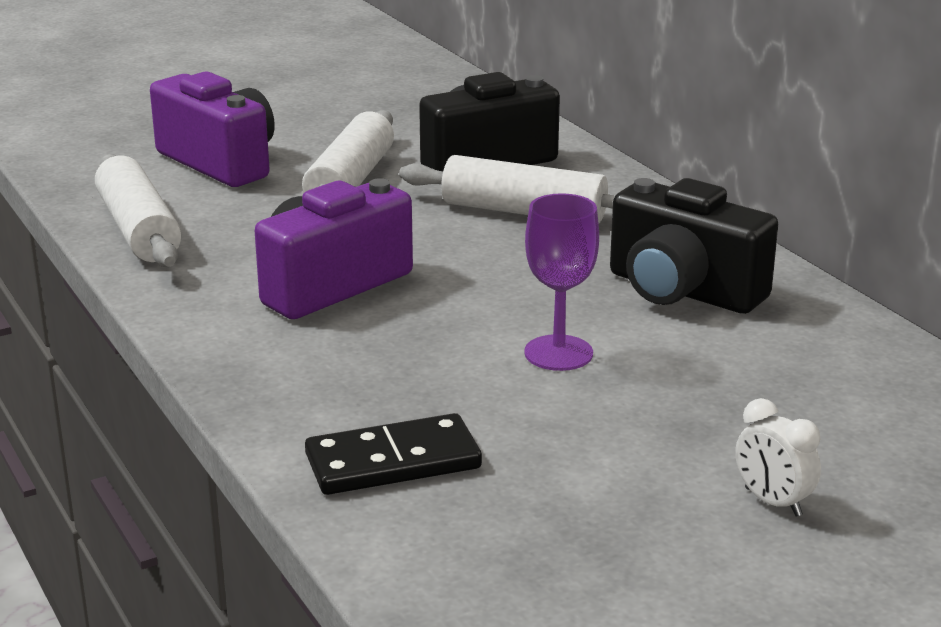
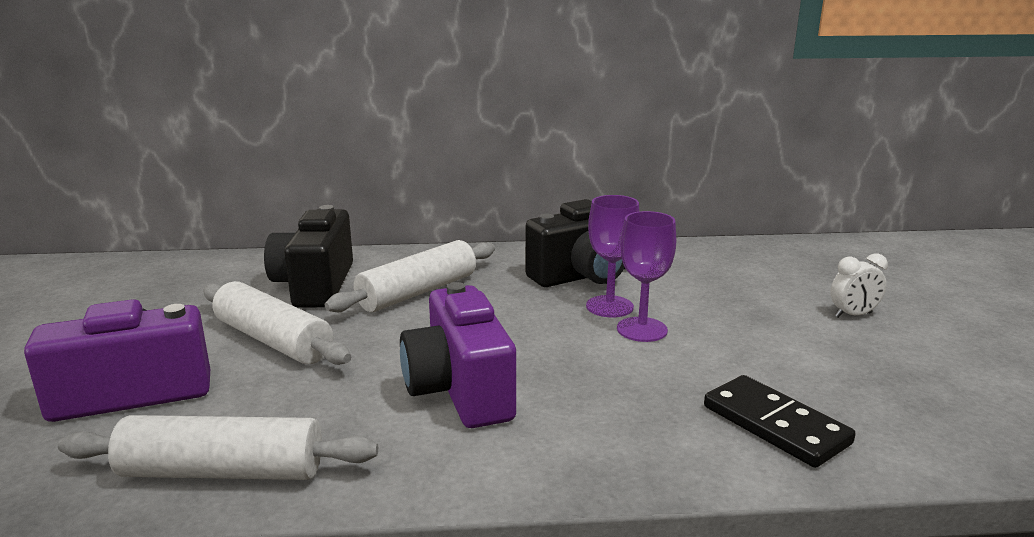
camera: 65 degrees left, 5 degrees down
(393, 461) = (775, 425): black domino -> black domino turned 45 degrees counterclockwise
(604, 323) = (609, 306): none -> purple goblet

